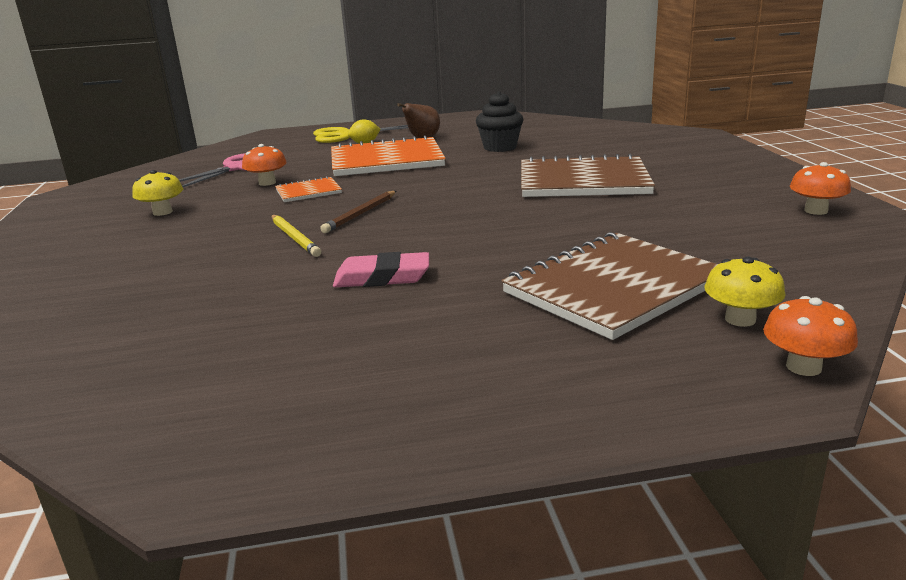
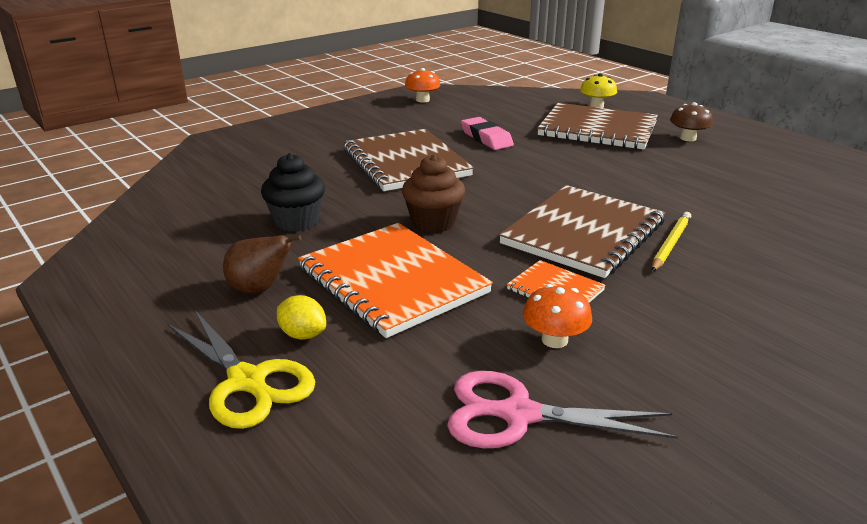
camera: 120 degrees left, 5 degrees up
(162, 212) = (734, 372): yellow mushroom -> none
(361, 214) = (583, 233): brown pencil -> brown notebook
(382, 277) = (678, 186): pink eraser -> pink eraser (486, 138)
(447, 176) = (433, 223): none -> brown cupcake
(518, 344) = (688, 138): none -> brown mushroom
(803, 367) = (623, 96): orange mushroom -> none

